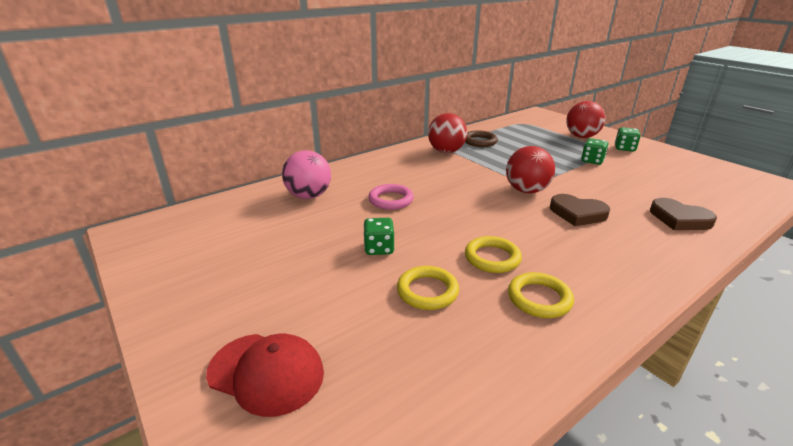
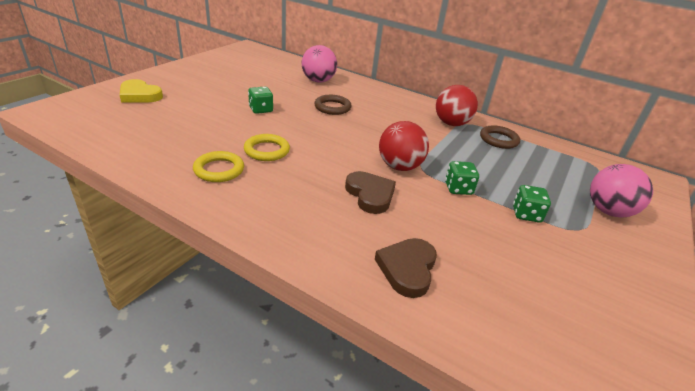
camera: 65 degrees right, 5 degrees up
(266, 373) = (139, 95): red cap -> yellow heart
(391, 200) = (332, 107): pink ring -> brown ring
(427, 291) = (216, 129): yellow ring -> none
(577, 213) = (370, 195): brown heart -> brown heart turned 150 degrees clockwise
(581, 136) = (608, 211): red ball -> pink ball
(624, 148) = (609, 248): green dice -> green dice (458, 188)

